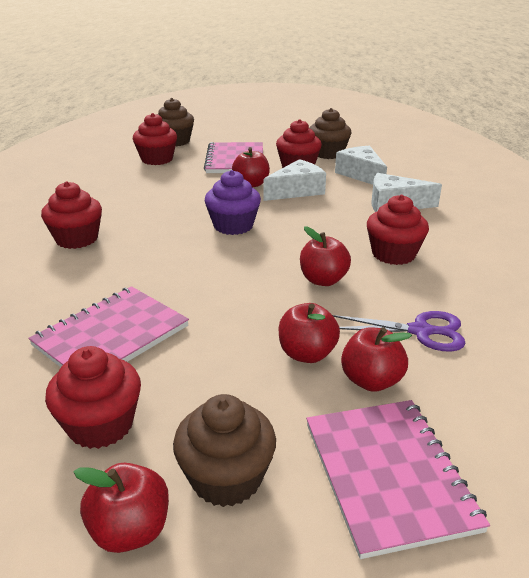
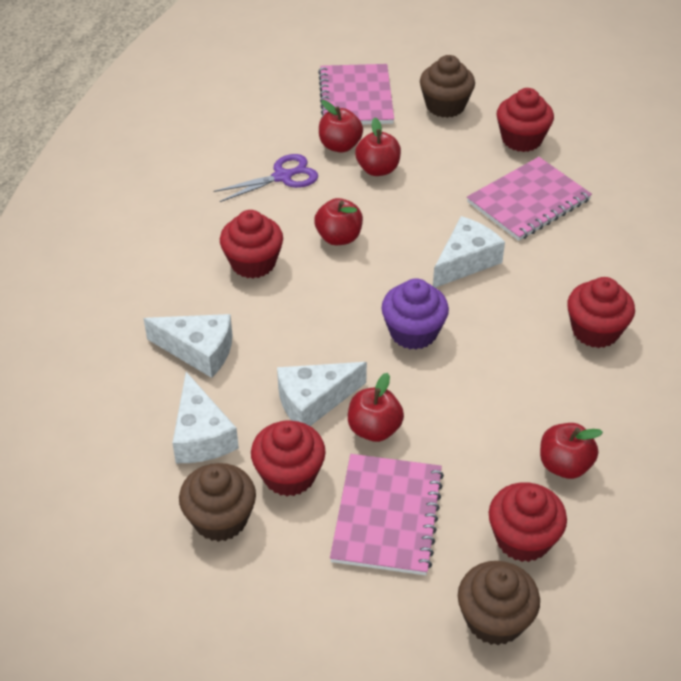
camera: 170 degrees left, 15 degrees up
(130, 530) = (495, 91): red apple -> red apple (564, 465)
(189, 273) = (465, 261): none -> white cheese
(420, 331) = (282, 177): purple scissors -> purple scissors turned 135 degrees clockwise

